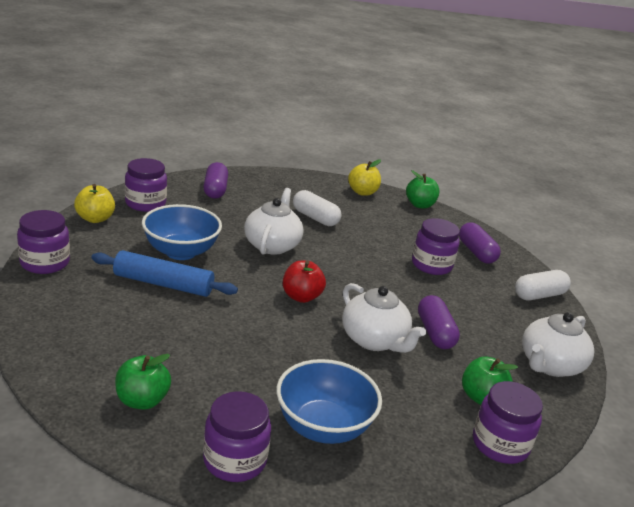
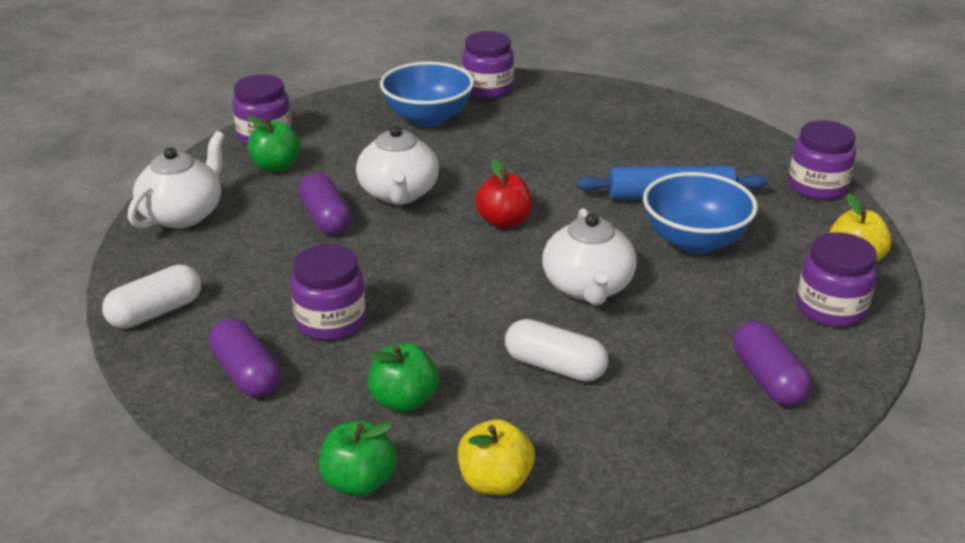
camera: 170 degrees right, 5 degrees up
(142, 400) = (586, 105): green apple -> green apple (404, 401)
(374, 340) = (398, 194): white teapot -> white teapot turned 135 degrees counterclockwise

